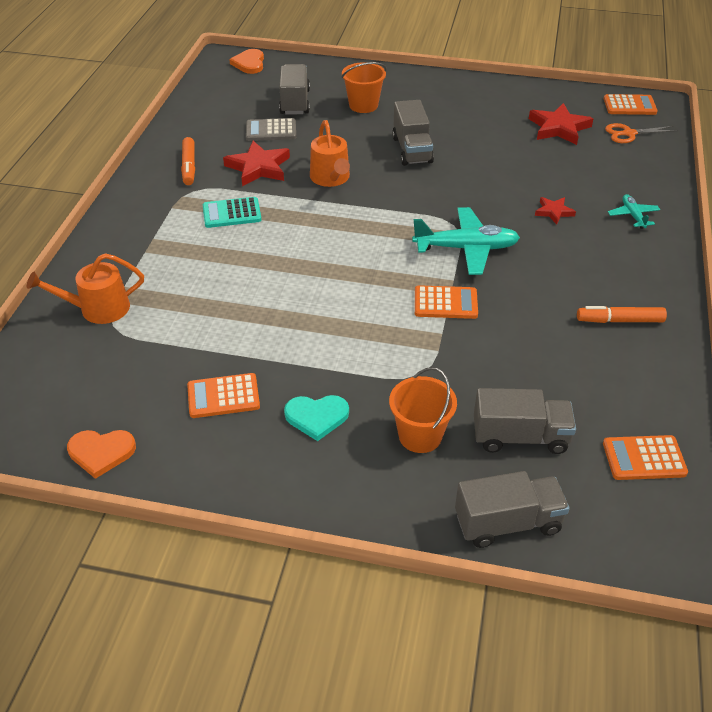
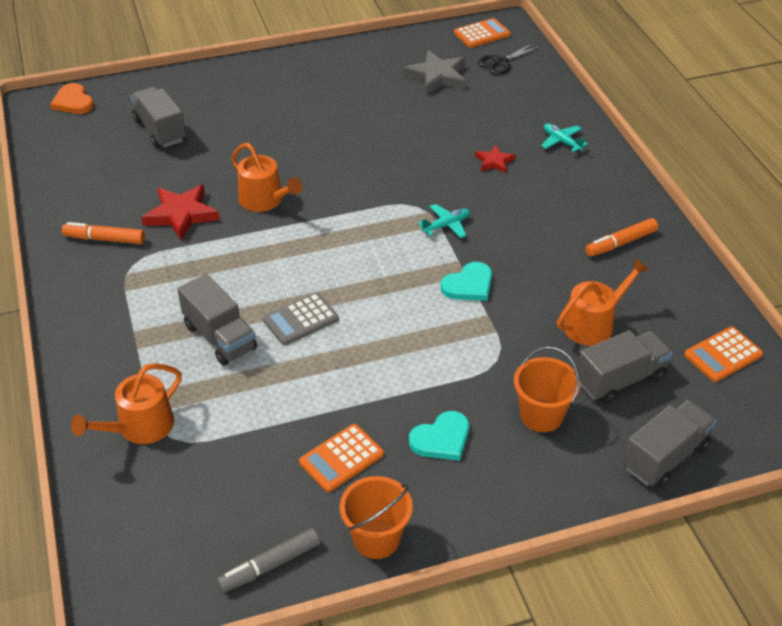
camera: 30 degrees left, 0 degrees up
(101, 452) = (270, 565): orange heart -> grey marker
(189, 166) = (105, 239): orange marker -> orange marker turned 135 degrees clockwise
(232, 213) = (194, 273): turquoise calculator -> none
(271, 131) = (161, 170): grey calculator -> grey calculator (300, 319)
(363, 105) = (234, 111): orange bucket -> orange bucket (376, 538)
(412, 150) = (320, 143): grey truck -> grey truck (220, 337)
(445, 303) = (468, 285): orange calculator -> turquoise heart
(466, 248) = (446, 225): turquoise plane -> turquoise plane, size x0.52
(534, 379) = (593, 324): none -> orange watering can
(559, 128) = (437, 76): red star -> grey star
(628, 134) = (501, 63): orange scissors -> black scissors

